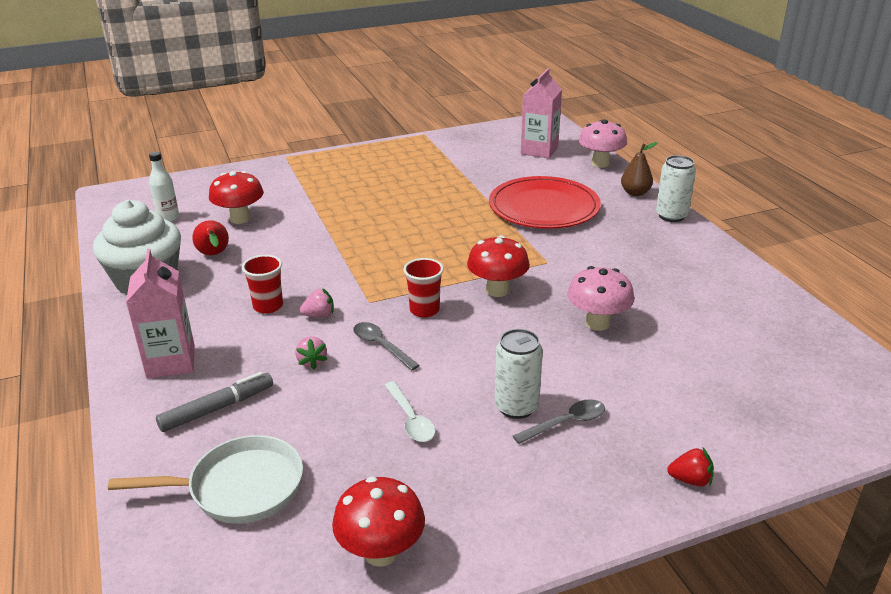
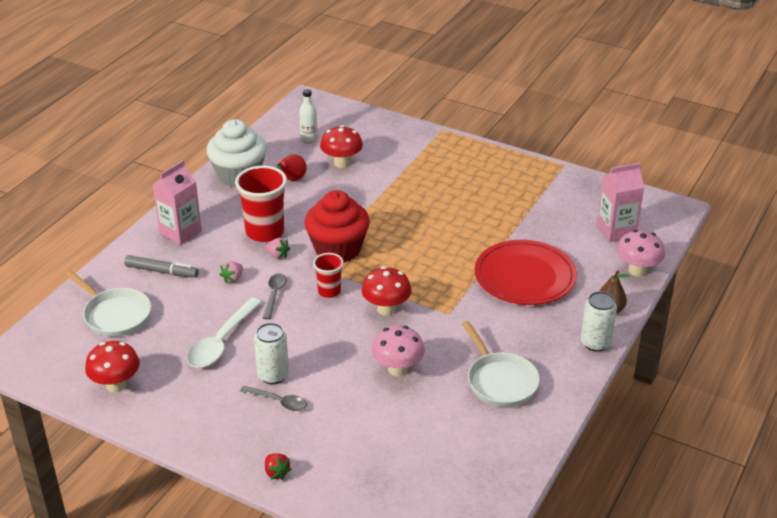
camera: 50 degrees right, 5 degrees up
(268, 306) = (265, 232): red cup -> red cup, size x1.78
(366, 277) = (338, 249): none -> red cupcake
(410, 419) = (221, 342): white spoon -> white spoon, size x1.70
(674, 278) = (500, 381): none -> white pan

